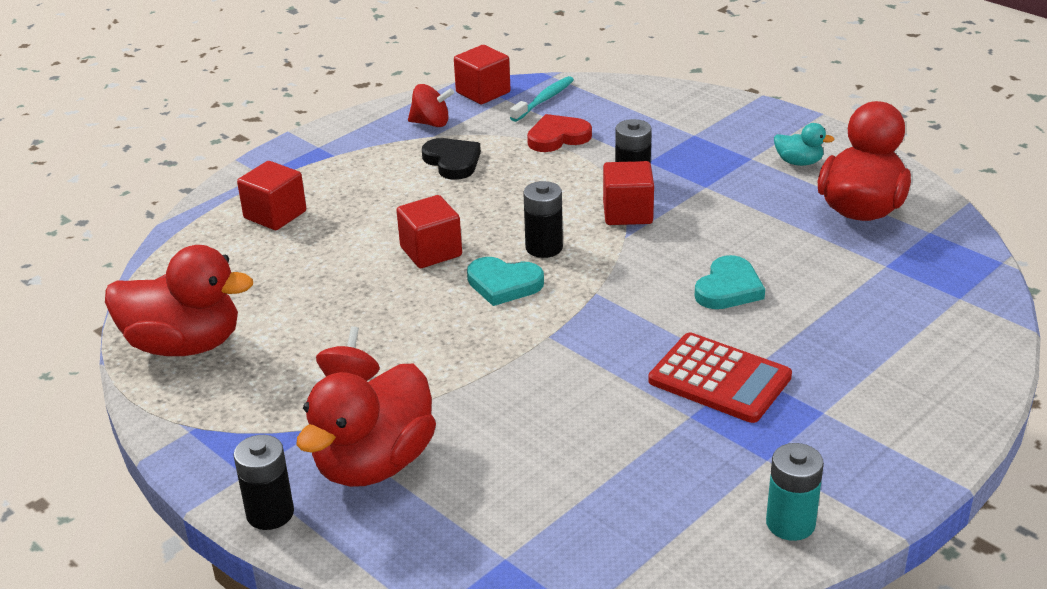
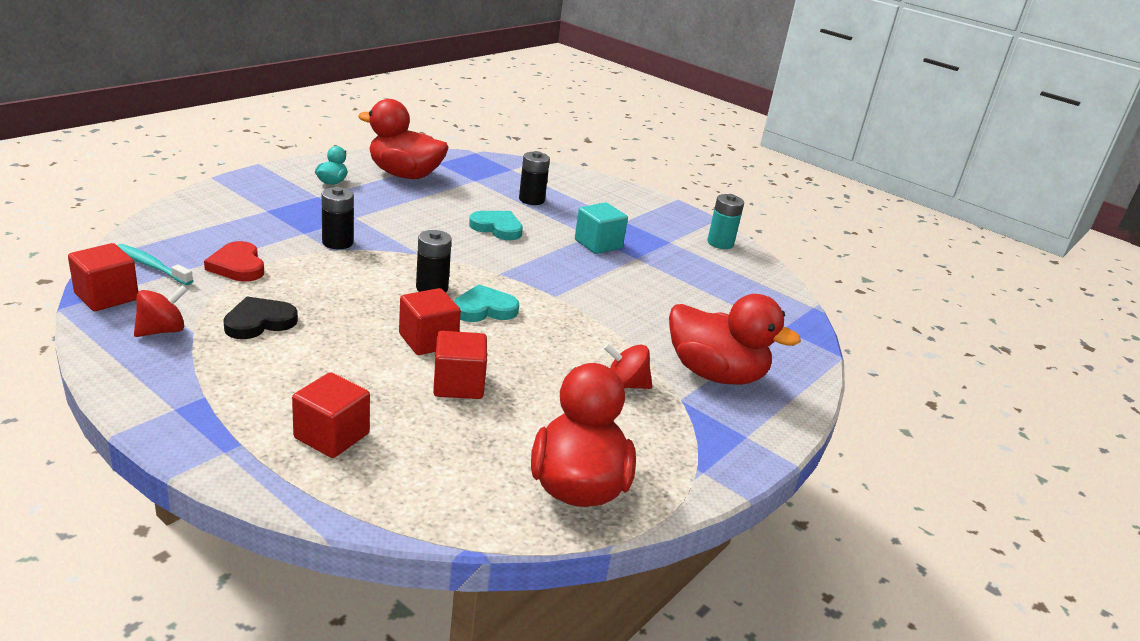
camera: 100 degrees left, 5 degrees down
(270, 513) = (783, 421): black battery -> black battery (531, 200)
(431, 123) = (162, 330): red spinning top -> red spinning top turned 45 degrees clockwise
(504, 284) = (484, 309): turquoise heart -> turquoise heart turned 120 degrees counterclockwise
(627, 213) = (386, 250): red cube -> red cube (458, 385)
(719, 379) = (598, 244): red calculator -> turquoise cube

